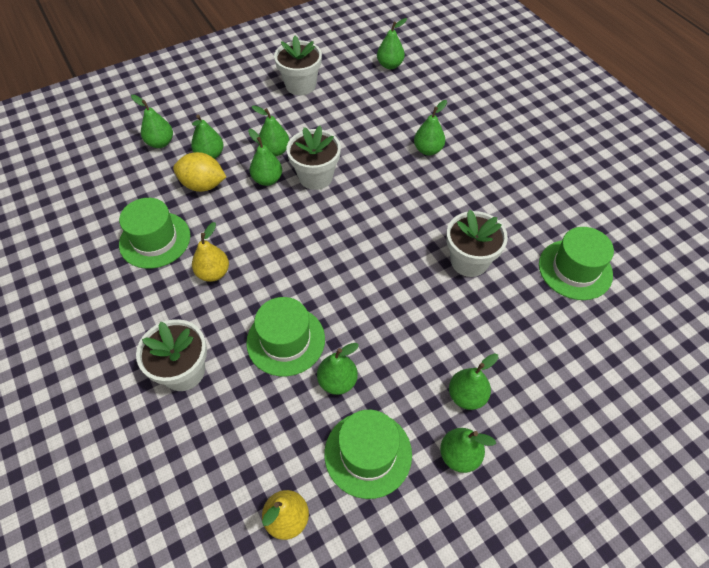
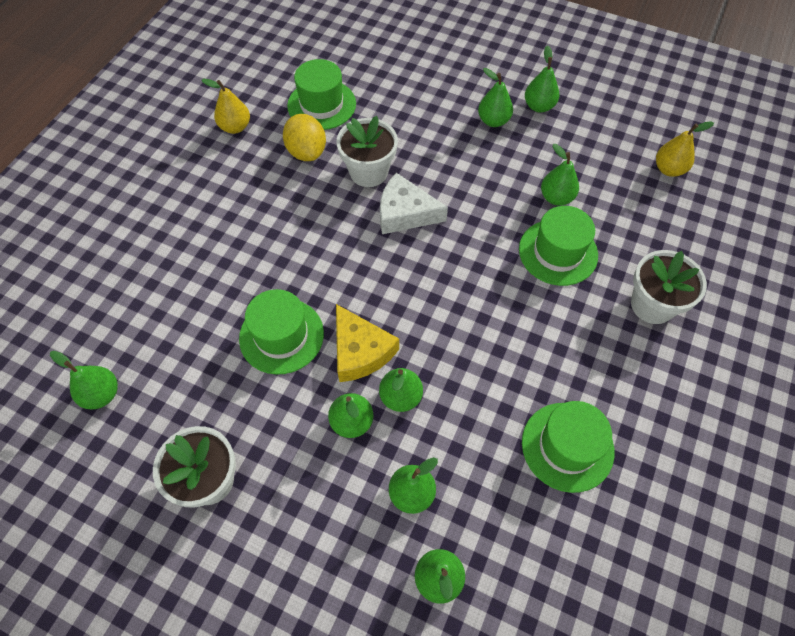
camera: 125 degrees left, 5 degrees up
(203, 185) = (461, 460): yellow lemon -> yellow lemon (307, 152)
(213, 273) = (551, 357): yellow pear -> yellow pear (235, 127)
(315, 177) = (360, 351): white flower pot -> yellow cheese
(368, 454) = (587, 152): green hat -> green hat (281, 336)
(408, 261) = (405, 213): none -> white cheese
(428, 150) = (244, 270): green pear -> none

